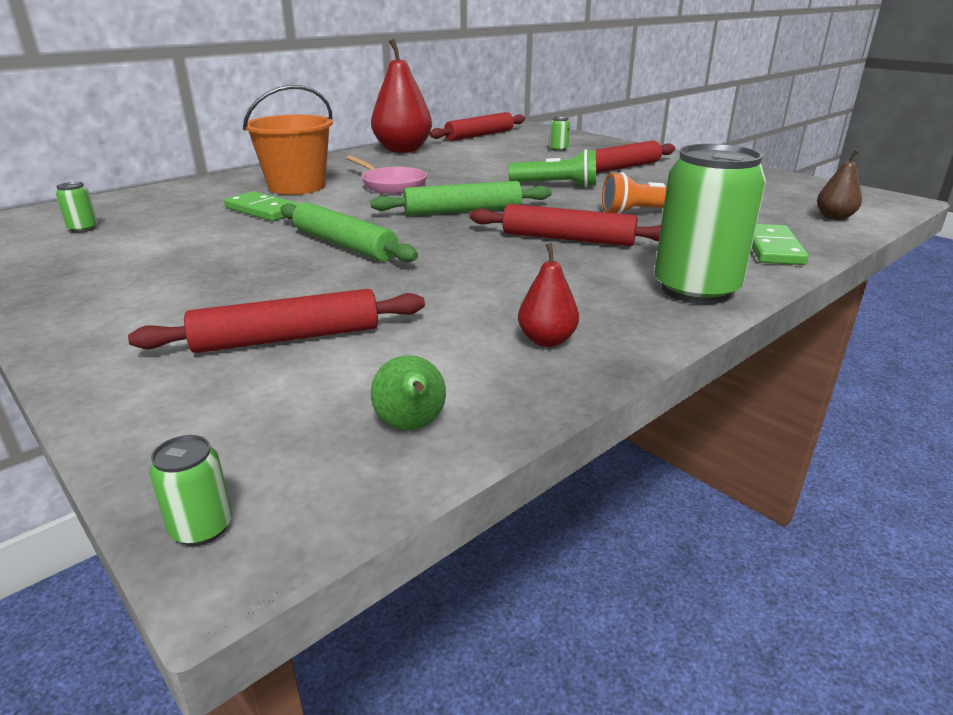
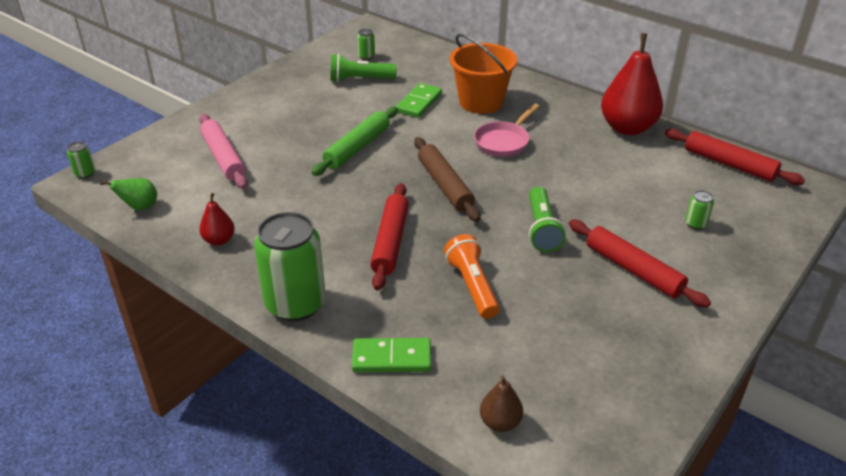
camera: 80 degrees right, 10 degrees up
(151, 235) = (360, 79): none -> green flashlight
(287, 338) = (223, 157): red rolling pin -> pink rolling pin
(463, 211) = (445, 185): green rolling pin -> brown rolling pin

